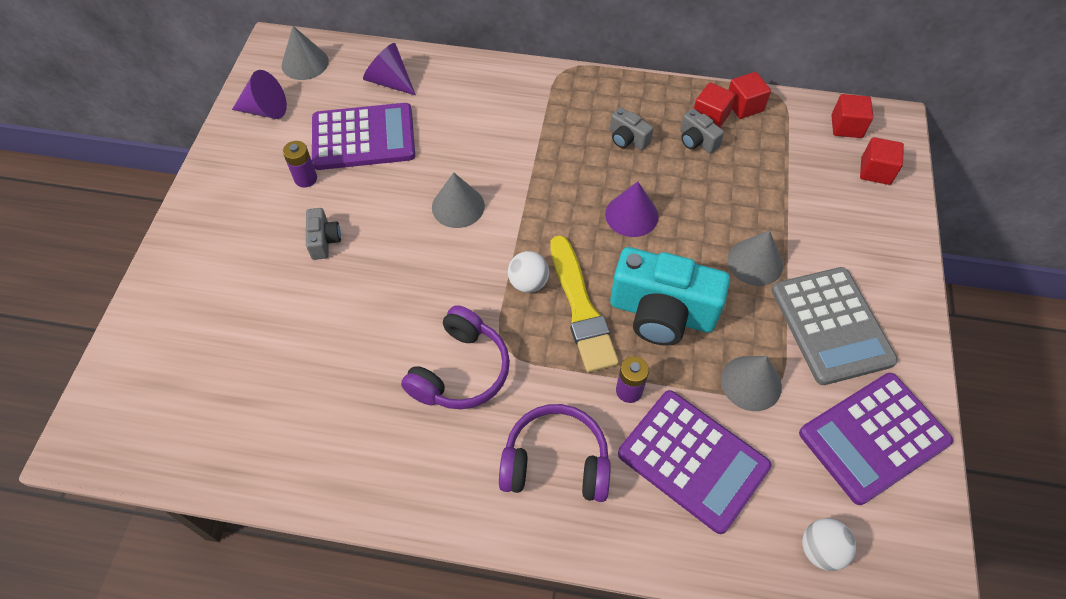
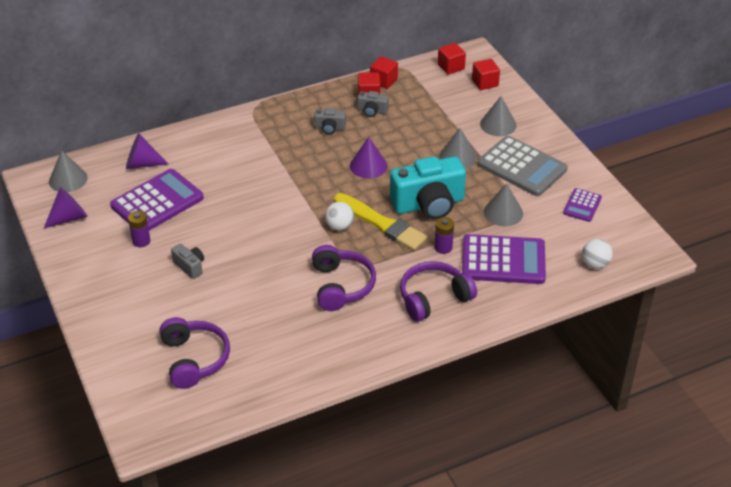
camera: 35 degrees left, 15 degrees down
(222, 370) = (194, 359): none -> purple headphones
(458, 206) = (258, 209): grey cone -> grey cone (498, 124)
(873, 438) = (582, 205): purple calculator -> purple calculator, size x0.51

